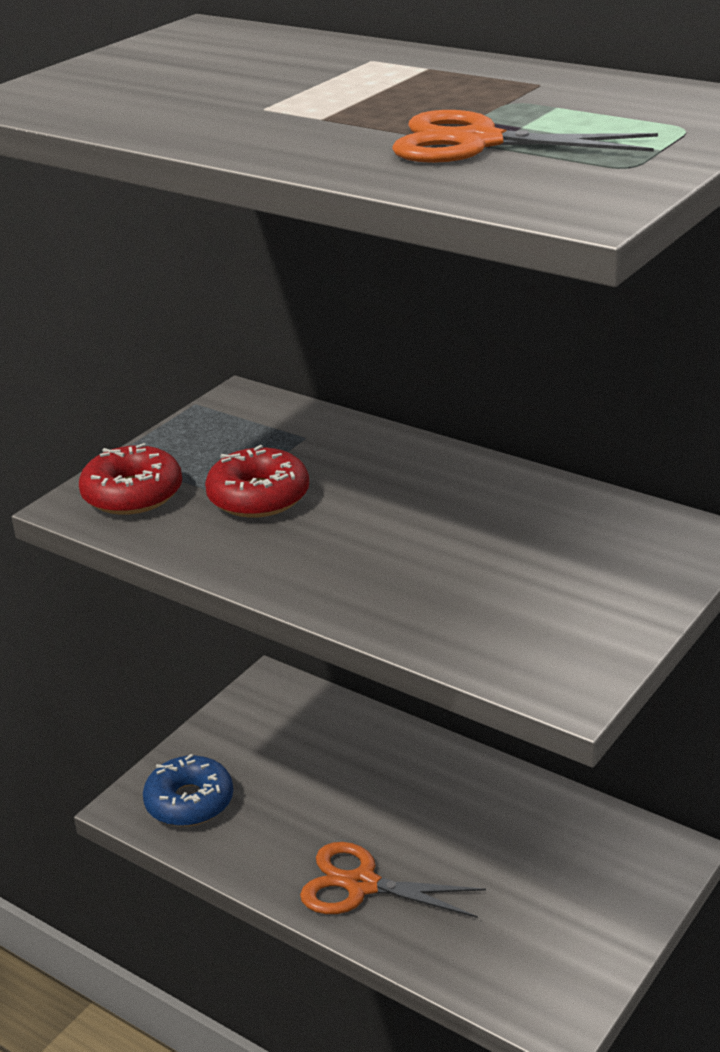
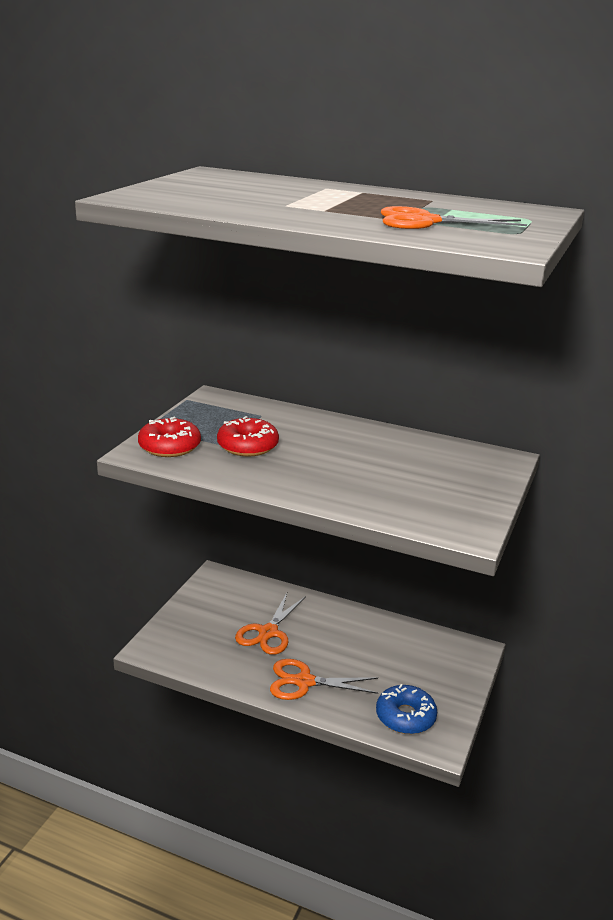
camera: 15 degrees left, 5 degrees down
(189, 802) = (185, 644): blue donut -> blue donut (405, 716)
(327, 792) = (268, 632): none -> orange scissors

